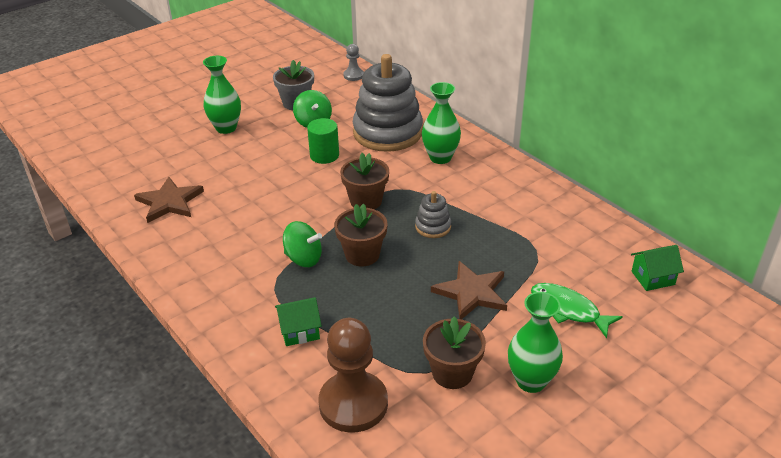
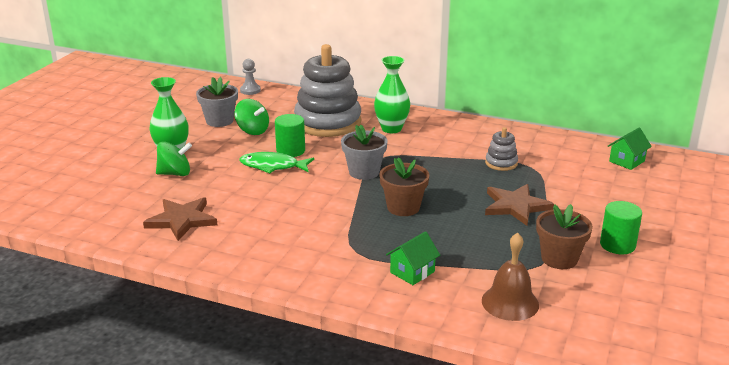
camera: 30 degrees left, 10 degrees down
(303, 258) = (357, 224): green spinning top -> green spinning top (175, 173)
(353, 404) = (510, 302): brown pawn -> brown bell
(366, 201) = (364, 172): brown flower pot -> grey flower pot
(433, 227) = (438, 174): grey stacking toy -> grey stacking toy (501, 163)
(531, 381) = (617, 245): green vase -> green cylinder
(568, 310) = (594, 196): green fish -> green fish (273, 166)

